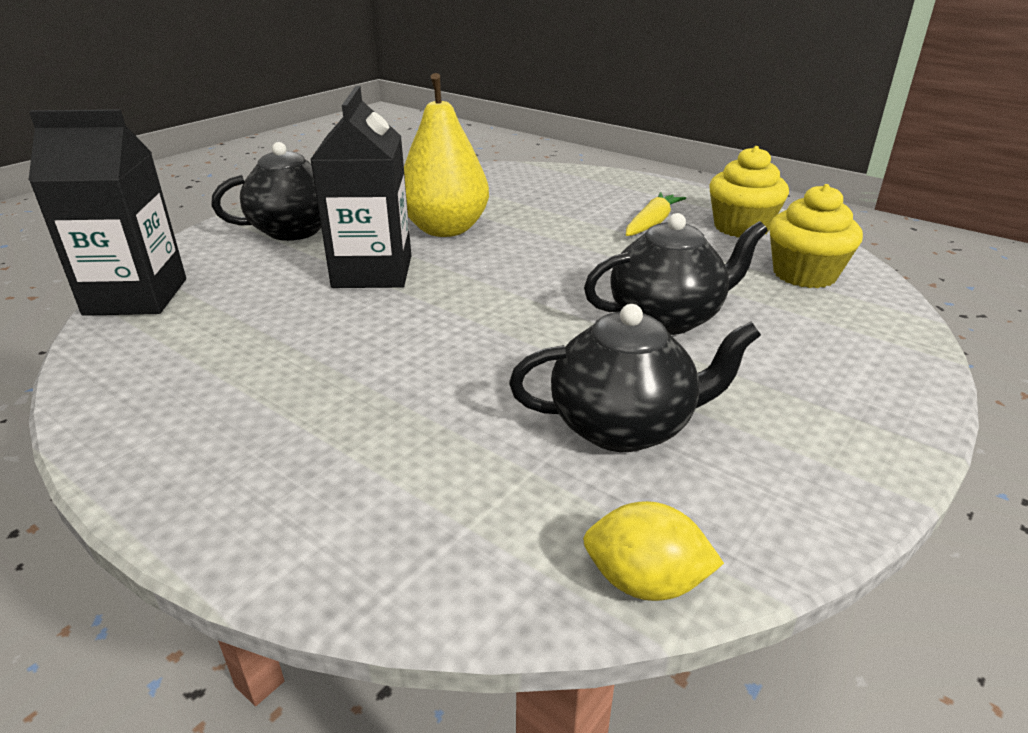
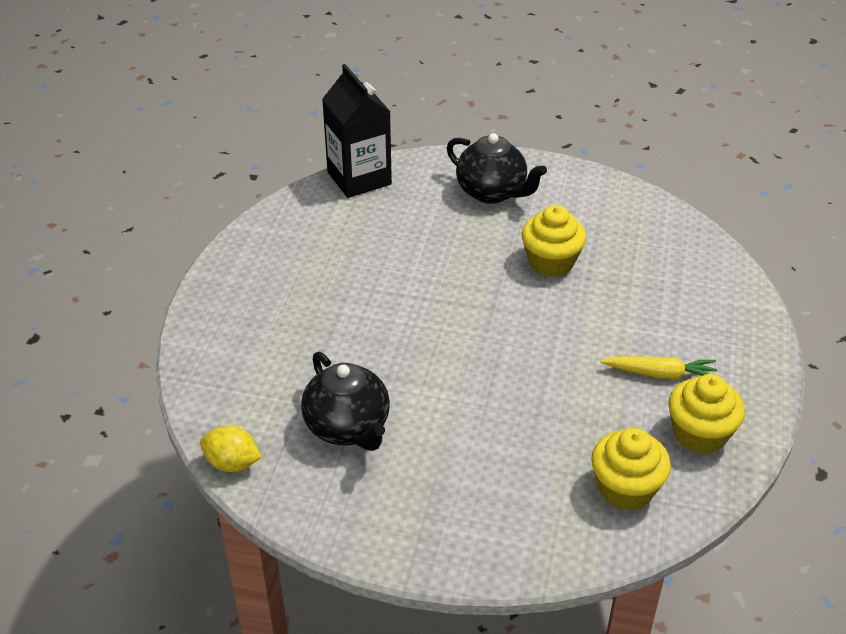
camera: 65 degrees right, 10 degrees up
(372, 272) = (457, 255): black carton -> none
(445, 229) = (551, 262): yellow pear -> yellow cupcake
(645, 582) = (232, 463): yellow lemon -> yellow lemon turned 60 degrees counterclockwise
(667, 318) = (491, 419): black teapot -> none

